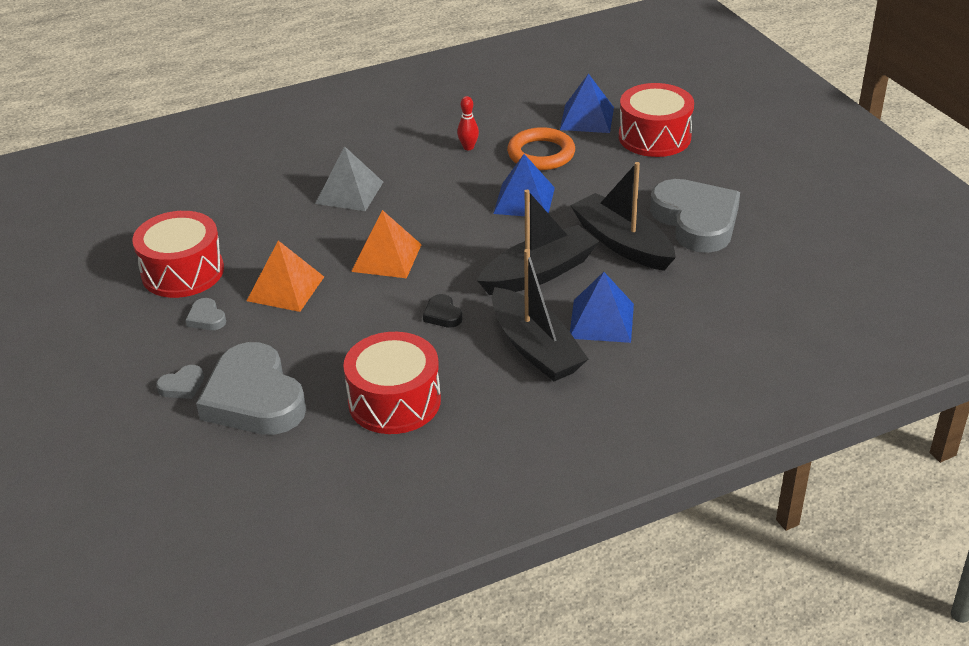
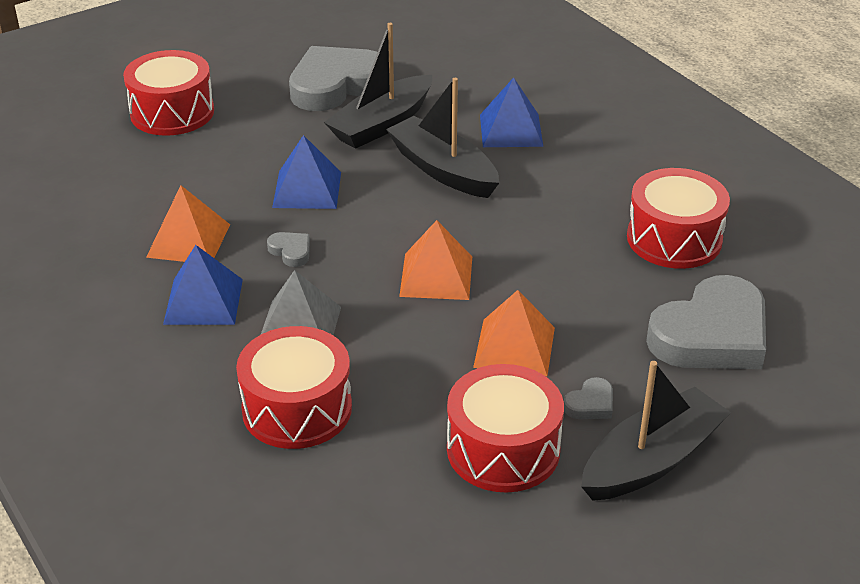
camera: 100 degrees left, 0 degrees up
(182, 386) = (715, 396): grey heart -> grey heart (291, 251)
(265, 190) = (297, 409): none -> red drum
(442, 315) = (529, 224): black heart -> none
(468, 147) = (188, 240): red bowling pin -> orange pyramid
(535, 348) = (564, 164): black boat -> black boat (651, 460)
(541, 154) = (206, 185): orange ring -> none
(587, 118) = (125, 158): blue pyramid -> blue pyramid (203, 301)

